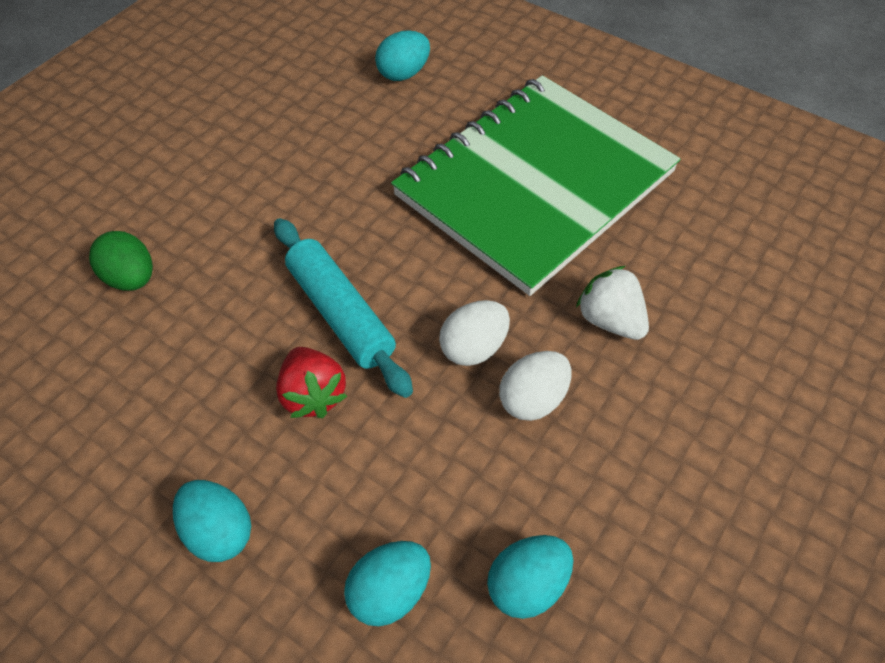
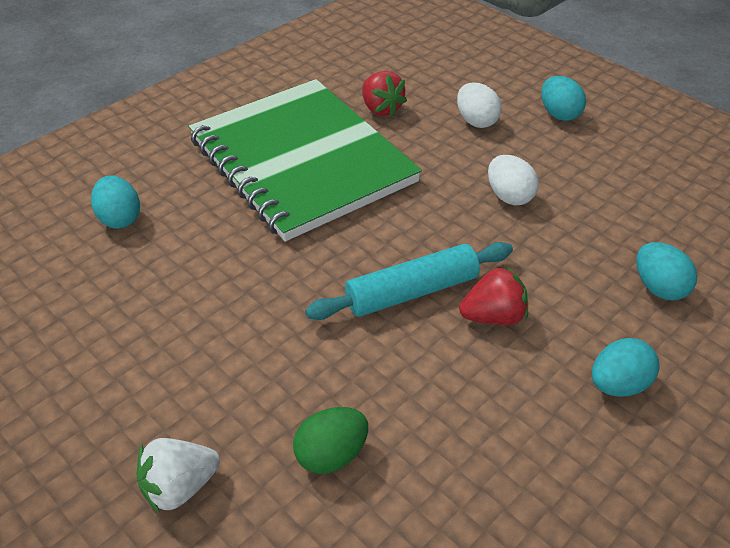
camera: 80 degrees left, 10 degrees down
(473, 348) = (460, 218): white egg -> white egg (476, 121)
(527, 585) = (647, 222): turquoise egg -> turquoise egg (559, 114)
(610, 320) = (446, 149): white strawberry -> white strawberry (179, 487)
(669, 240) = (381, 109): none -> red strawberry

